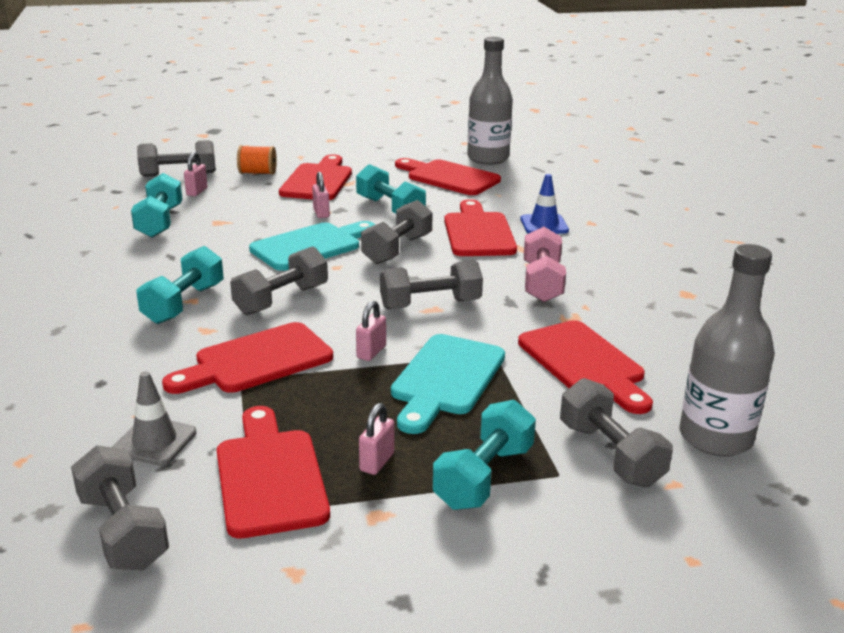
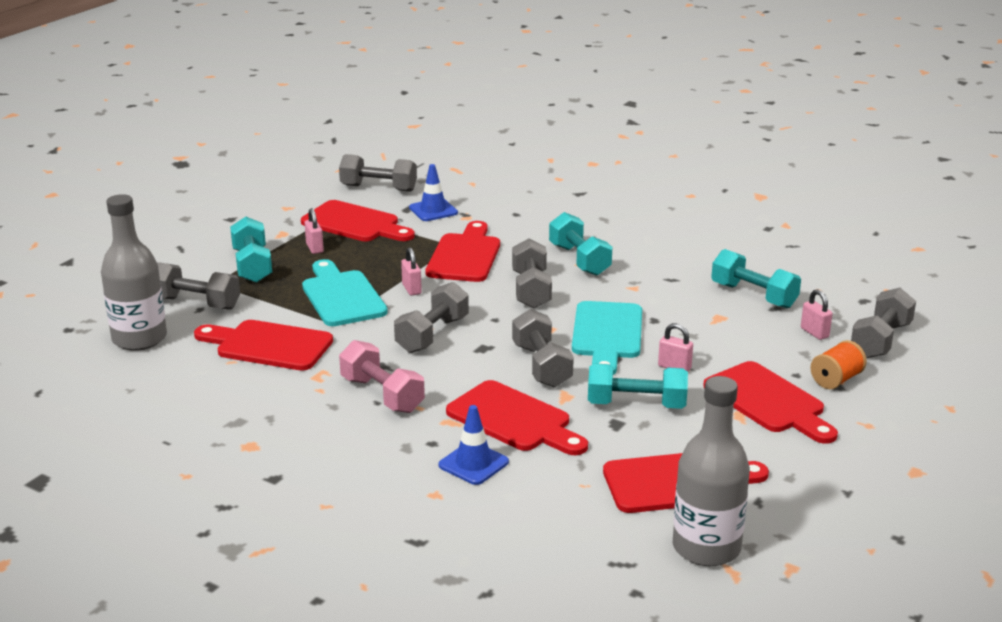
camera: 135 degrees right, 0 degrees up
(154, 441) = (433, 210): grey traffic cone -> blue traffic cone

